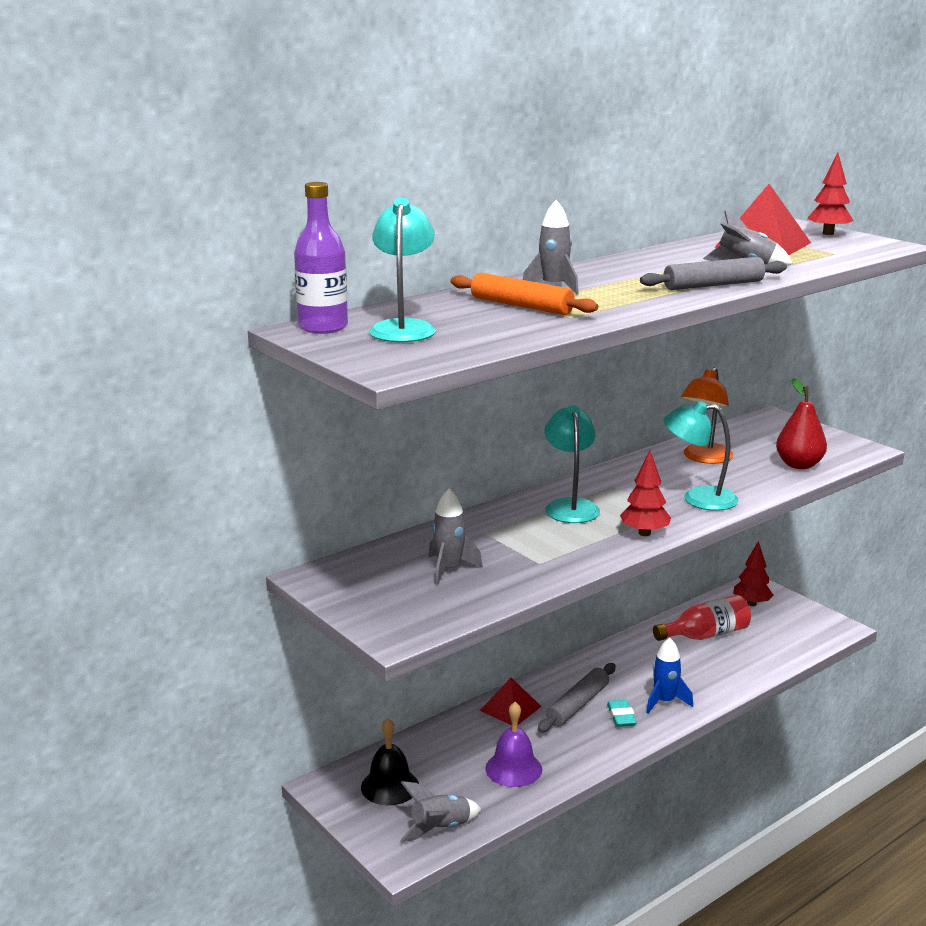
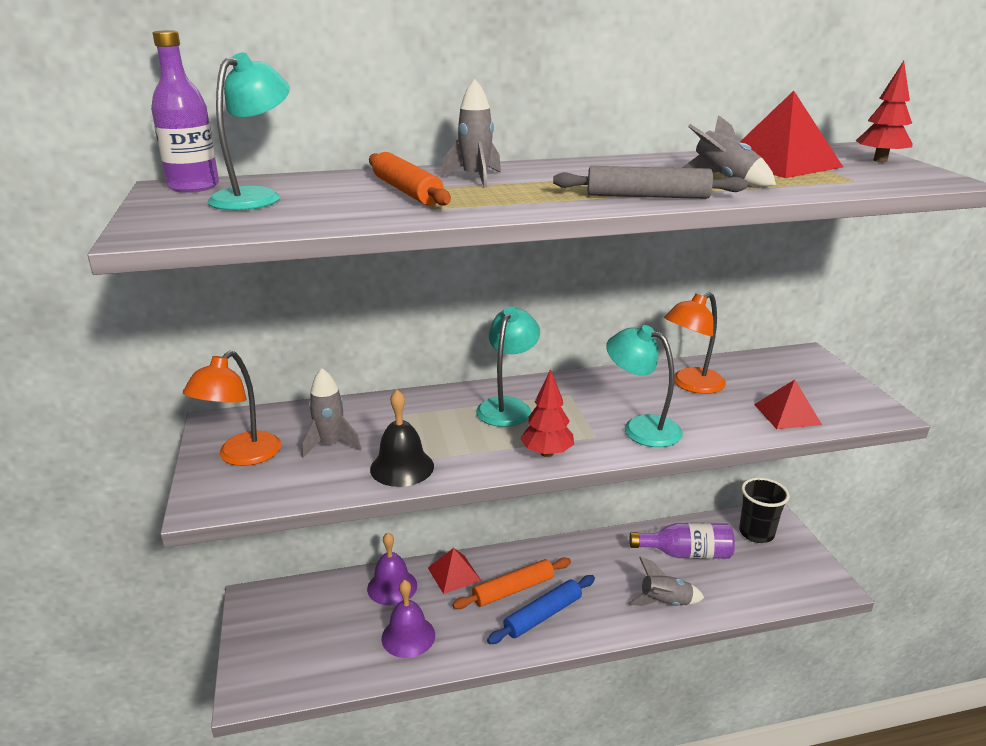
camera: 25 degrees right, 5 degrees up
(378, 596) = (241, 456): none -> orange lamp
(390, 786) = (298, 617): black bell -> black bell (402, 467)
(440, 828) = (301, 675): grey rocket -> grey rocket (665, 603)
(459, 735) = (392, 587): none -> purple bell
(577, 705) = (513, 590): grey rolling pin -> orange rolling pin
(621, 717) = (543, 615): turquoise eraser -> blue rolling pin
(664, 701) = (595, 612): blue rocket -> none
(705, 635) = (686, 554): red bottle -> purple bottle
(751, 603) = (756, 533): red tree -> black cup
(799, 465) = (787, 414): red pear -> red pyramid

